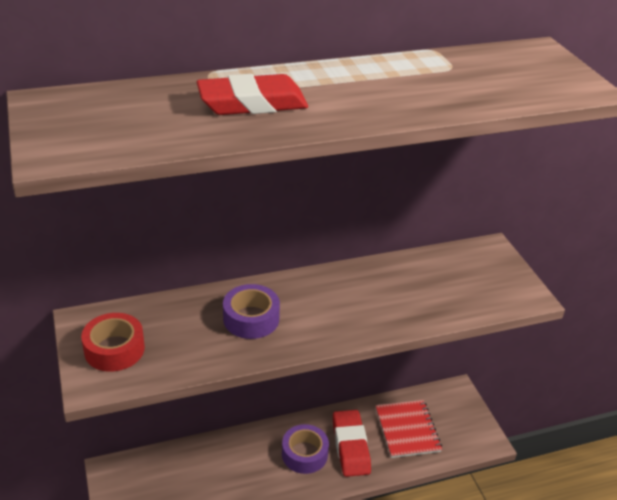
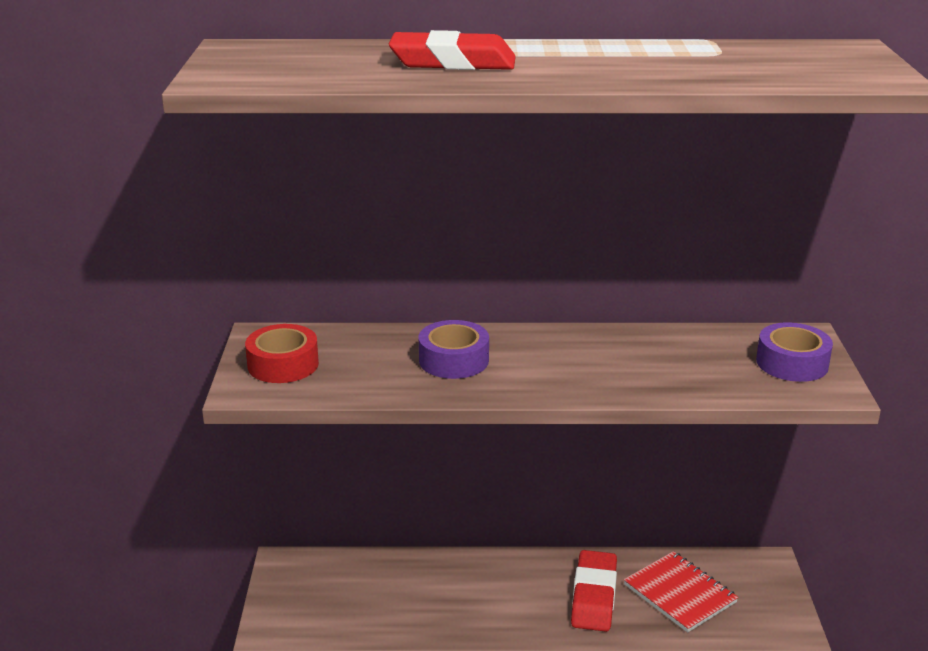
camera: 20 degrees right, 10 degrees down
(304, 454) = (529, 593): purple tape -> purple tape (792, 363)
(407, 430) = (680, 593): red notebook -> red notebook turned 45 degrees counterclockwise

